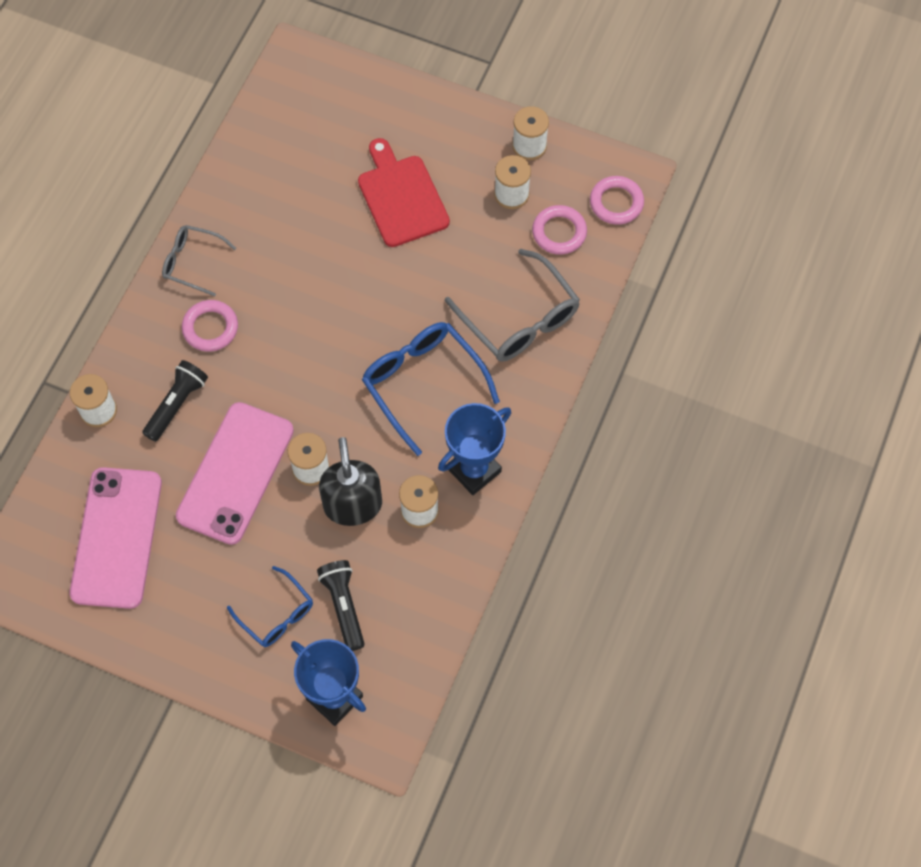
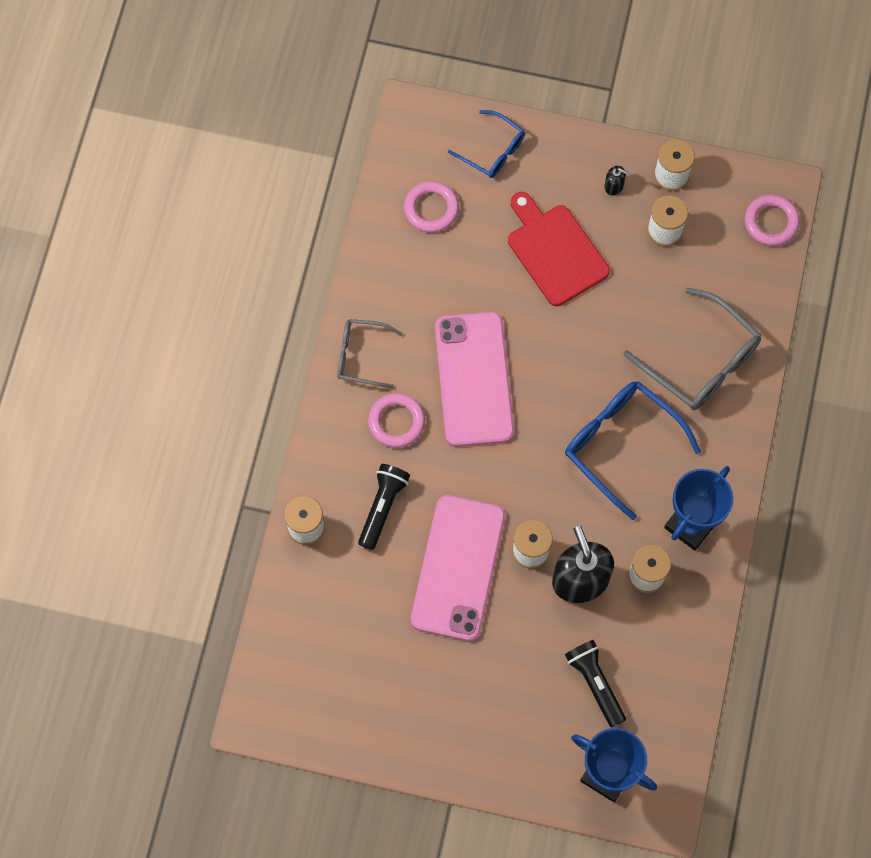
camera: 10 degrees left, 5 degrees up
(116, 537) = (357, 653): pink phone -> pink phone (473, 379)
(277, 614) = (532, 703): blue glasses -> blue glasses (493, 151)
(472, 147) = (614, 186): none -> black soap dispenser
(559, 232) = (721, 263): pink ring -> pink ring (431, 209)

